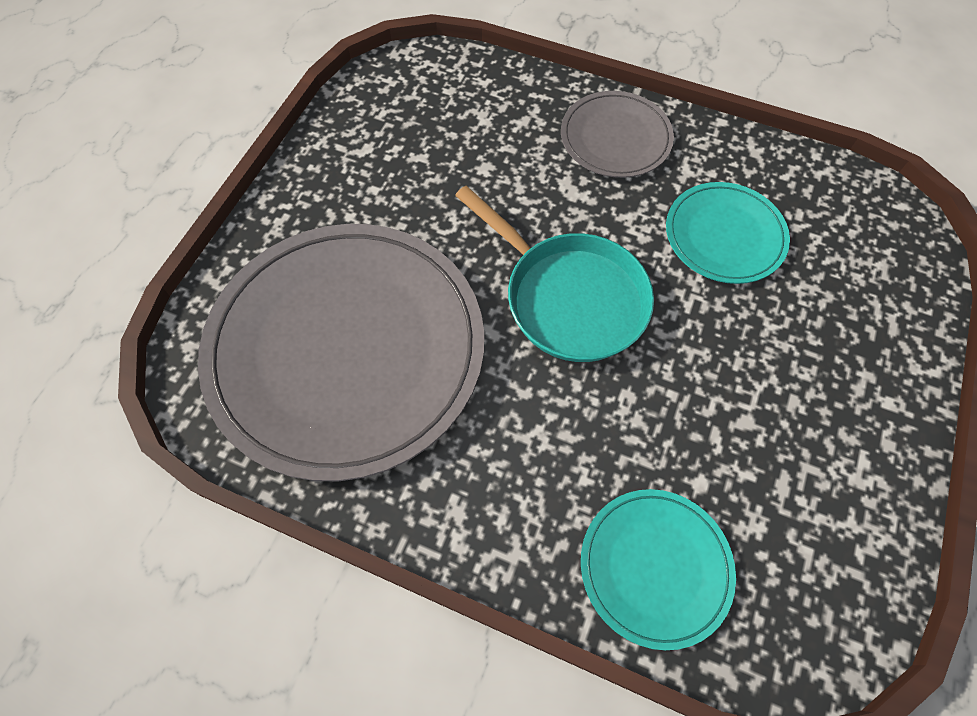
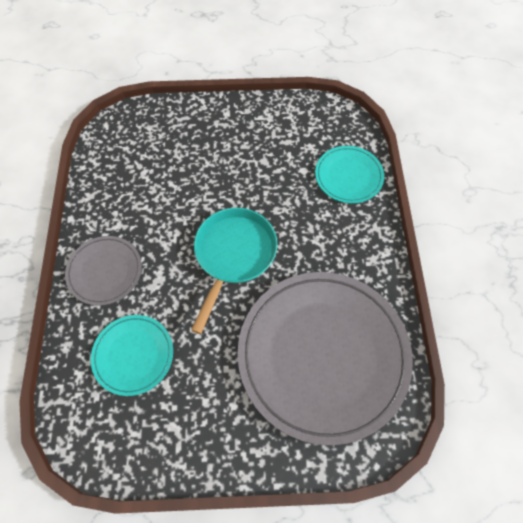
camera: 115 degrees left, 0 degrees up
(724, 235) = (159, 195): turquoise plate -> turquoise plate (133, 355)

